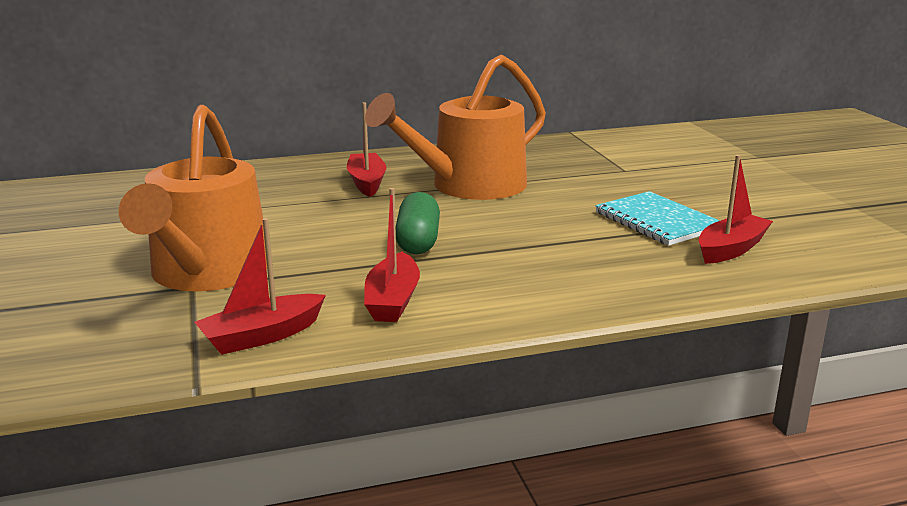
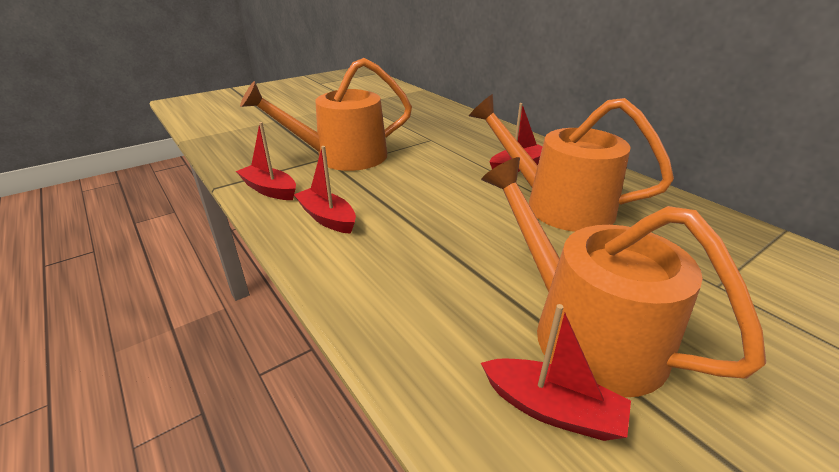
camera: 70 degrees right, 10 degrees up
(392, 300) = (327, 218): red boat -> red boat turned 60 degrees clockwise
(418, 241) = (428, 207): green capsule -> none
(657, 221) = (584, 331): turquoise notebook -> orange watering can

